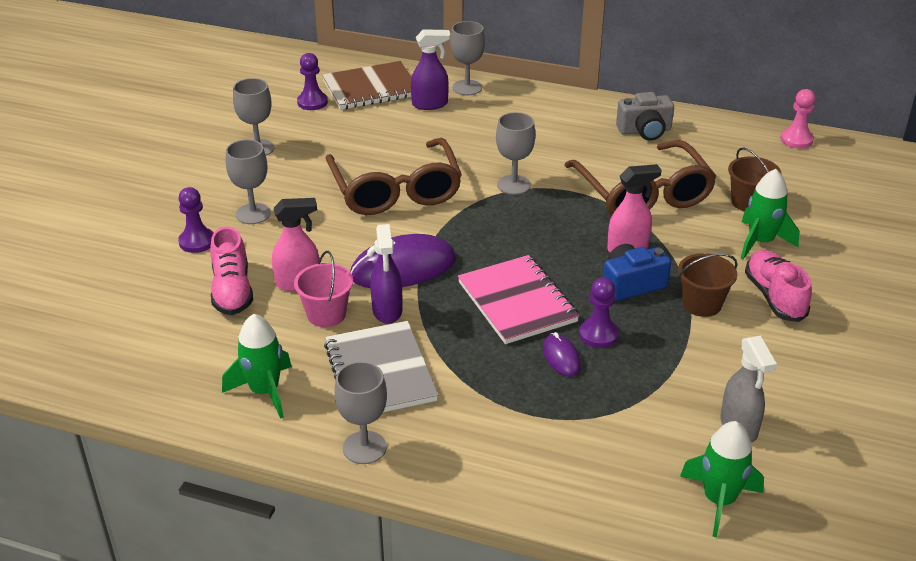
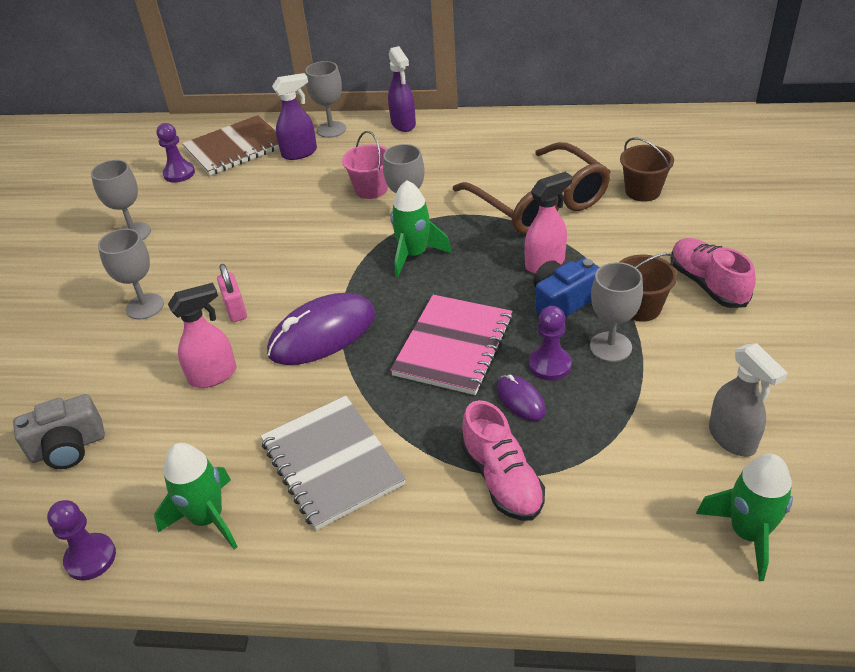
camera: 10 degrees left, 5 degrees up
(197, 242) = (89, 351): purple pawn -> purple pawn (90, 558)
(232, 291) = (142, 401): pink shoe -> pink shoe (502, 479)
(326, 314) = (254, 406): pink bucket -> pink bucket (371, 189)
(332, 232) = (235, 309): none -> pink padlock
(364, 447) = (341, 564): grey goblet -> grey goblet (610, 347)
(387, 311) = (319, 387): purple spray bottle -> purple spray bottle (403, 124)
(395, 190) = (290, 249): brown glasses -> none
(517, 302) = (454, 346): pink notebook -> pink notebook turned 60 degrees clockwise
(645, 131) = (517, 139): grey camera -> grey camera (68, 447)
(760, 242) = (670, 229): green rocket -> green rocket (414, 255)
(796, 140) = (661, 121): pink pawn -> none

